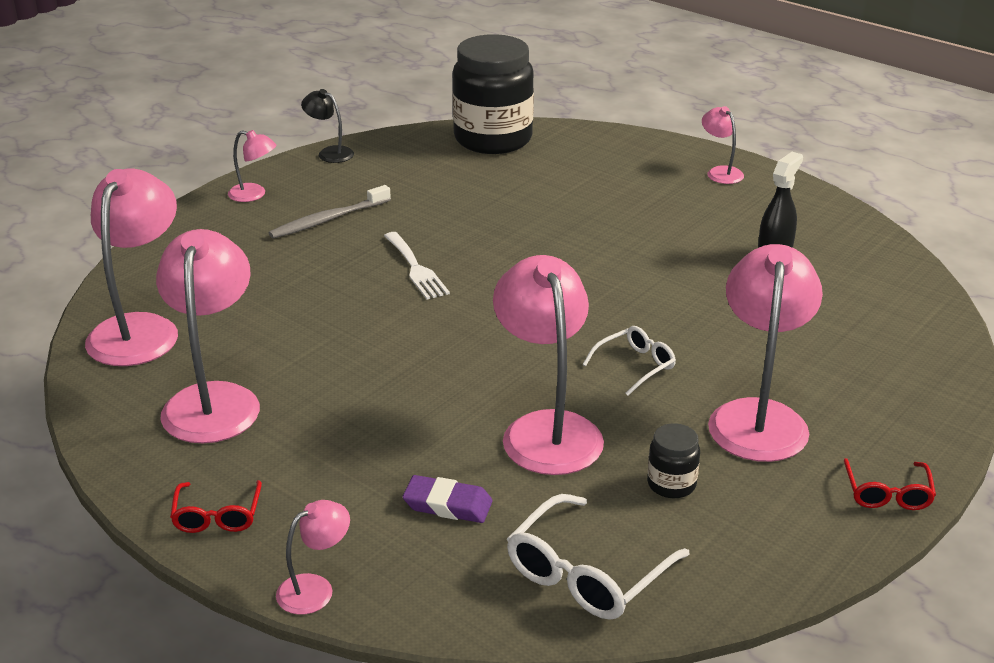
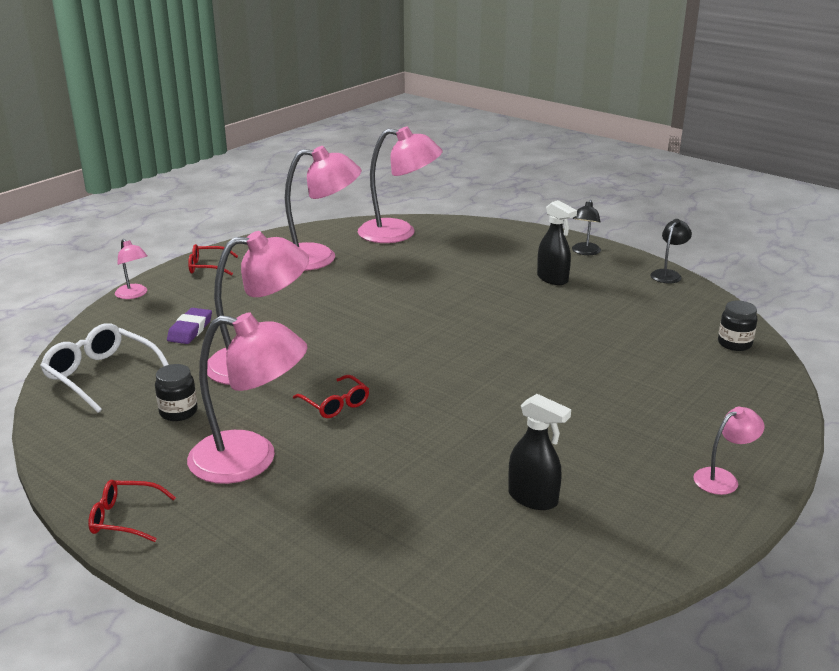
camera: 90 degrees right, 5 degrees down
(254, 195) = (585, 252): pink lamp -> black lamp
(328, 220) = (552, 279): grey toothbrush -> black spray bottle
(416, 268) = (482, 313): white fork -> none
(493, 139) = (734, 344): black jar -> black jar, size x0.43
(635, 366) = (335, 404): white glasses -> red glasses

